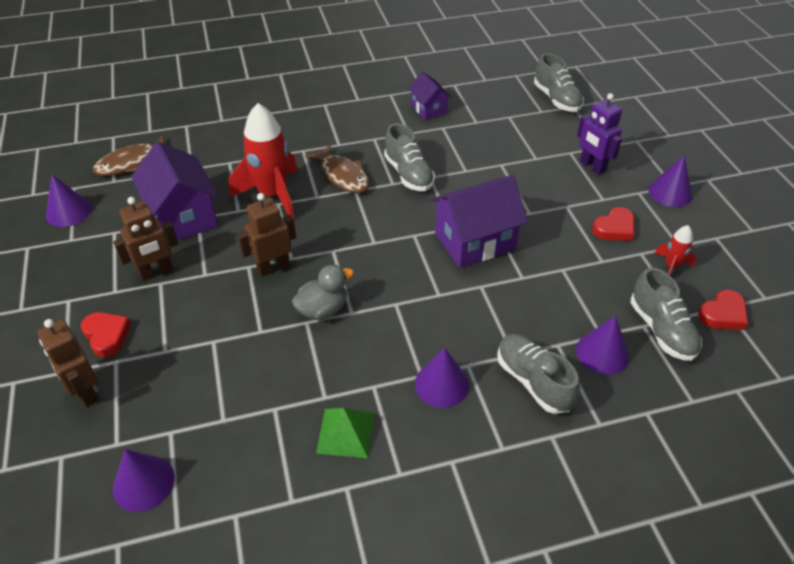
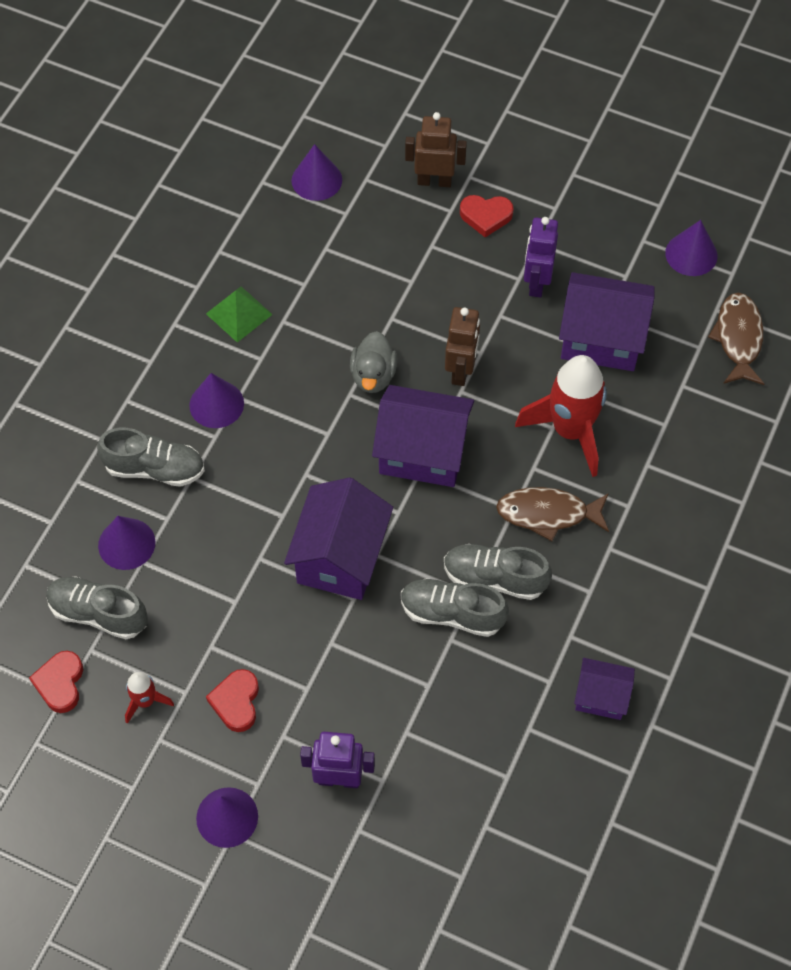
camera: 130 degrees right, 15 degrees up
(156, 272) = (536, 282): brown robot -> purple robot
(359, 249) = (422, 452): none -> purple house
(556, 99) = (493, 871): grey shoe -> grey shoe (452, 613)

